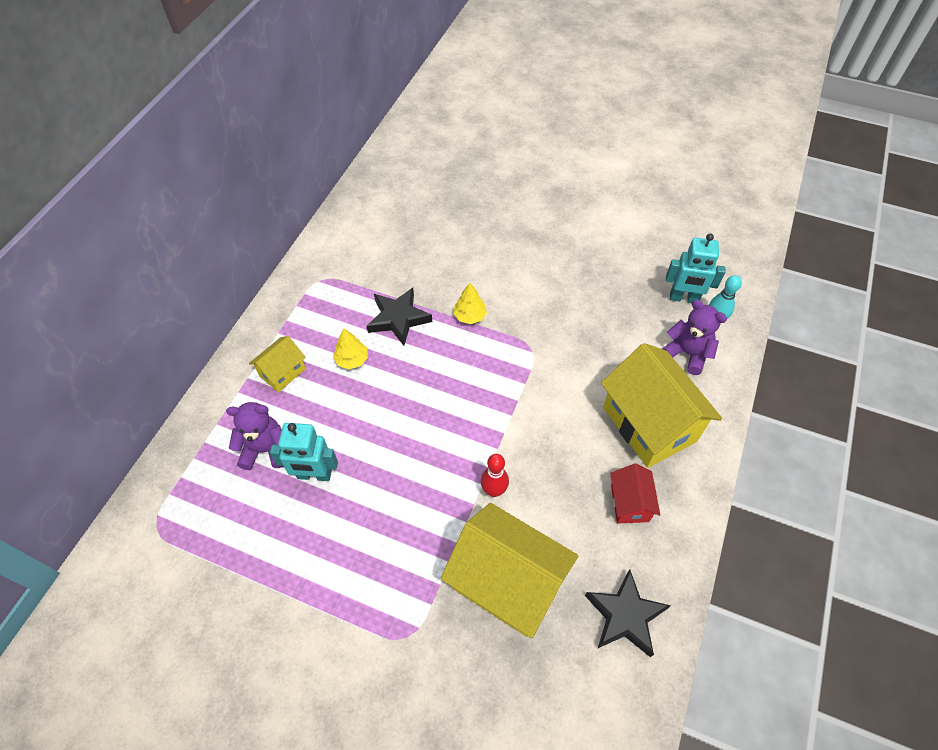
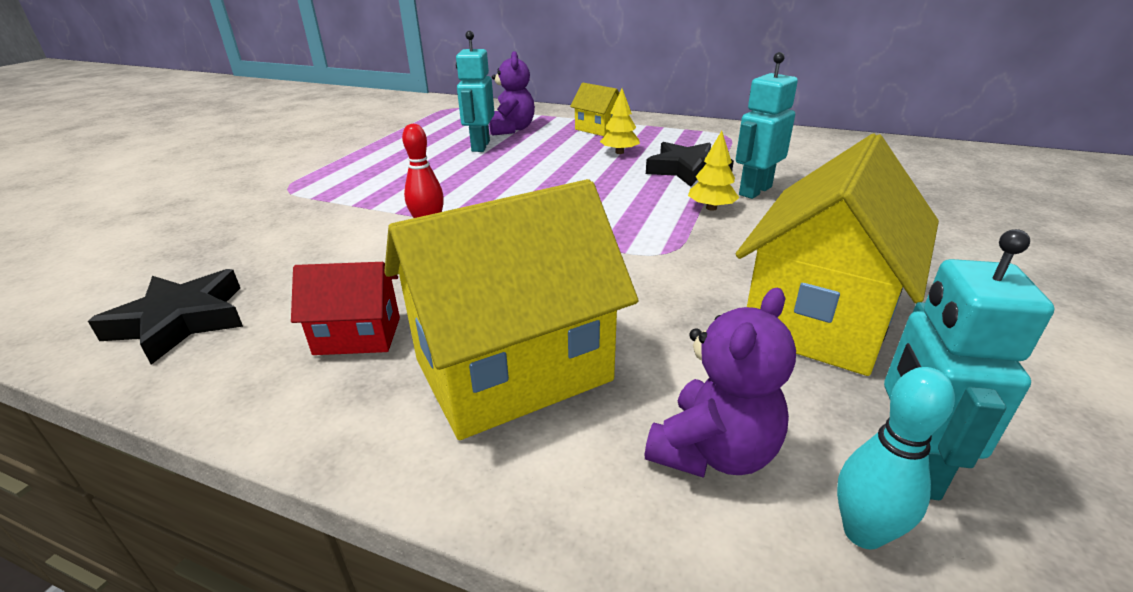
camera: 90 degrees right, 25 degrees down
(443, 287) = (754, 191): none -> turquoise robot
(507, 583) = (301, 235): yellow house -> yellow house (818, 317)

